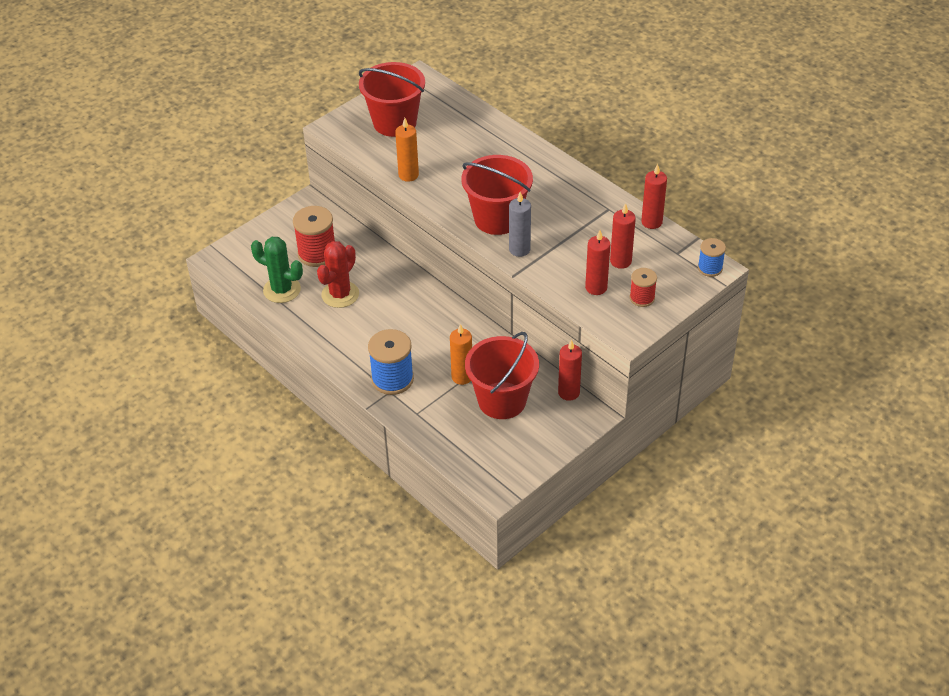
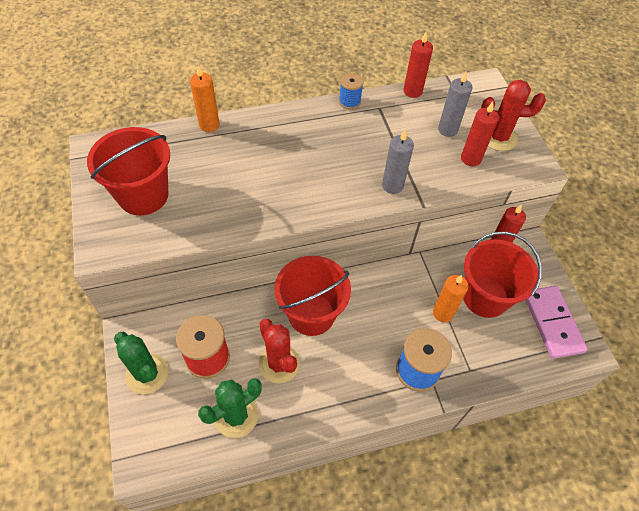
camera: 65 degrees left, 10 degrees up
(282, 228) = (147, 374): none -> green cactus
(408, 175) = (230, 219): orange candle -> orange candle (209, 125)
(497, 219) = (341, 182): red bucket -> red bucket (311, 314)
(509, 457) = (552, 323): none -> pink domino
(620, 261) = (447, 130): red candle -> grey candle
(642, 298) = (498, 137): red spool -> red cactus
(710, 268) = (485, 85): blue spool -> blue spool (349, 102)

